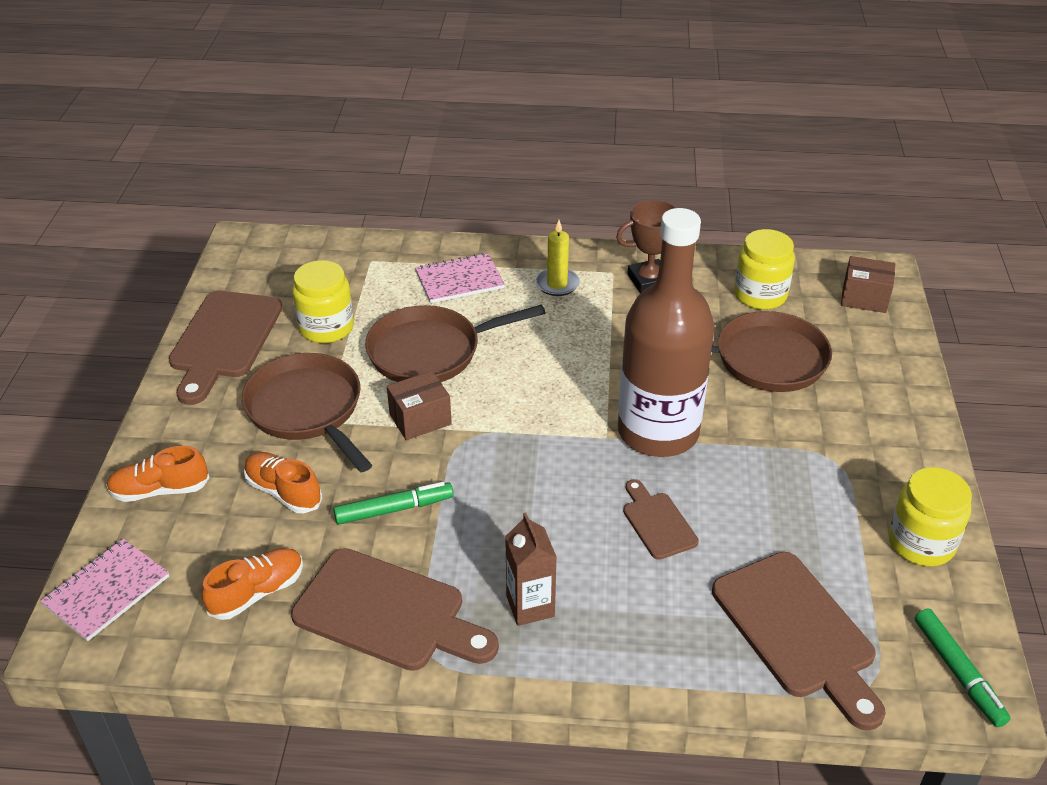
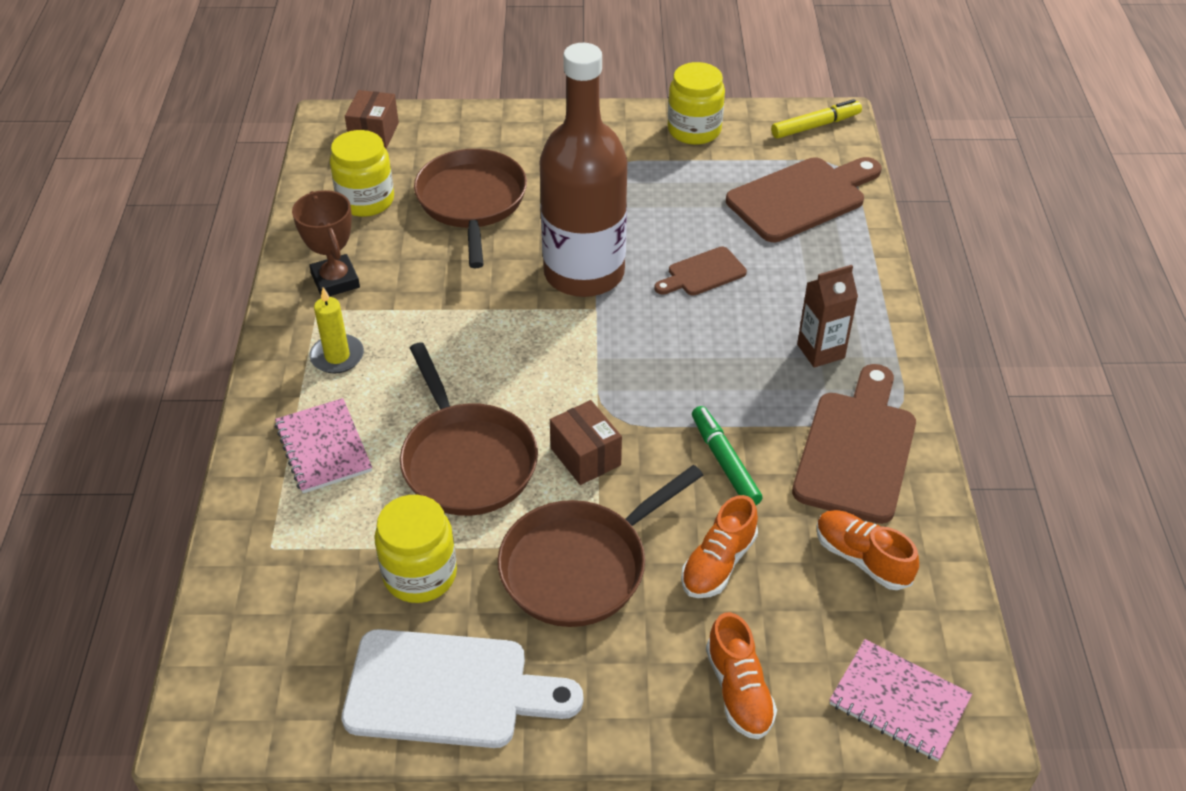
camera: 95 degrees left, 5 degrees up
(224, 340) = (448, 690): brown cutting board -> white cutting board
(957, 671) = (815, 126): green marker -> yellow marker

